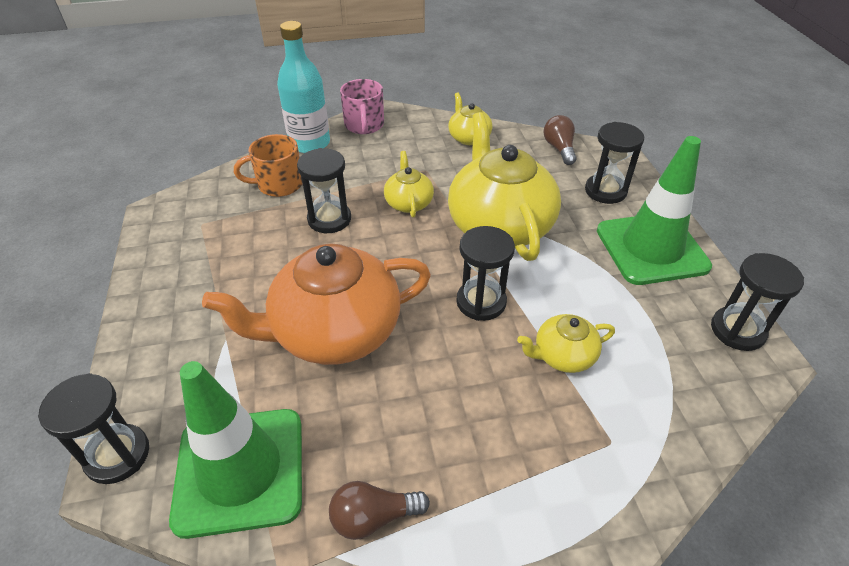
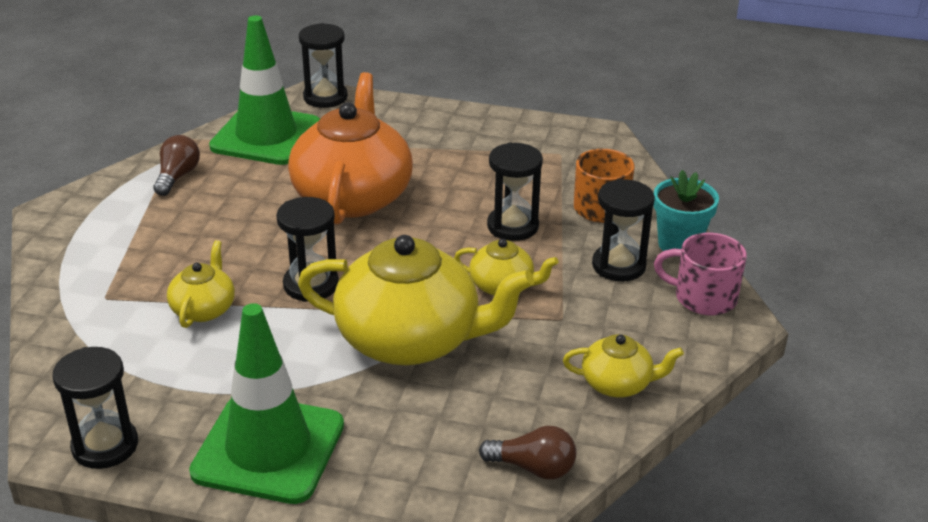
camera: 115 degrees right, 10 degrees down
(309, 143) = (679, 244): turquoise bottle -> turquoise flower pot
(605, 191) = (403, 466): black hourglass -> black hourglass (618, 265)

